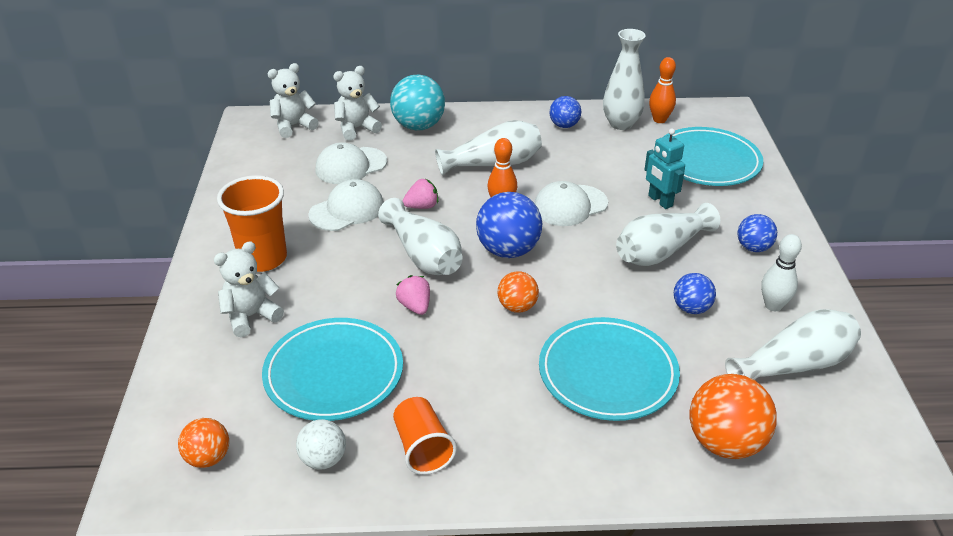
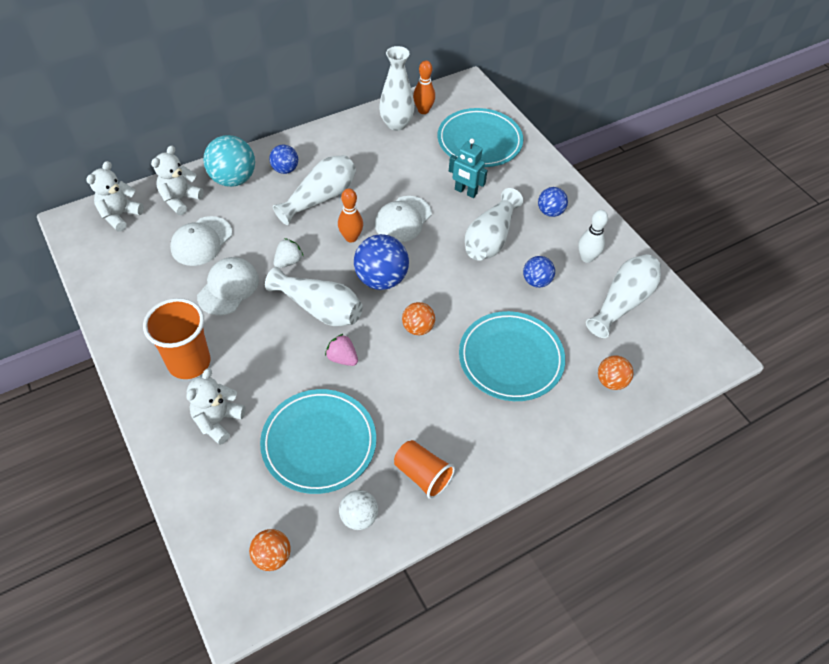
camera: 30 degrees left, 15 degrees up
(422, 206) = (288, 261): pink strawberry -> white strawberry
(564, 125) = (353, 140): blue ball -> blue ball (285, 169)
(725, 443) = (611, 381): orange ball -> orange ball, size x0.58

